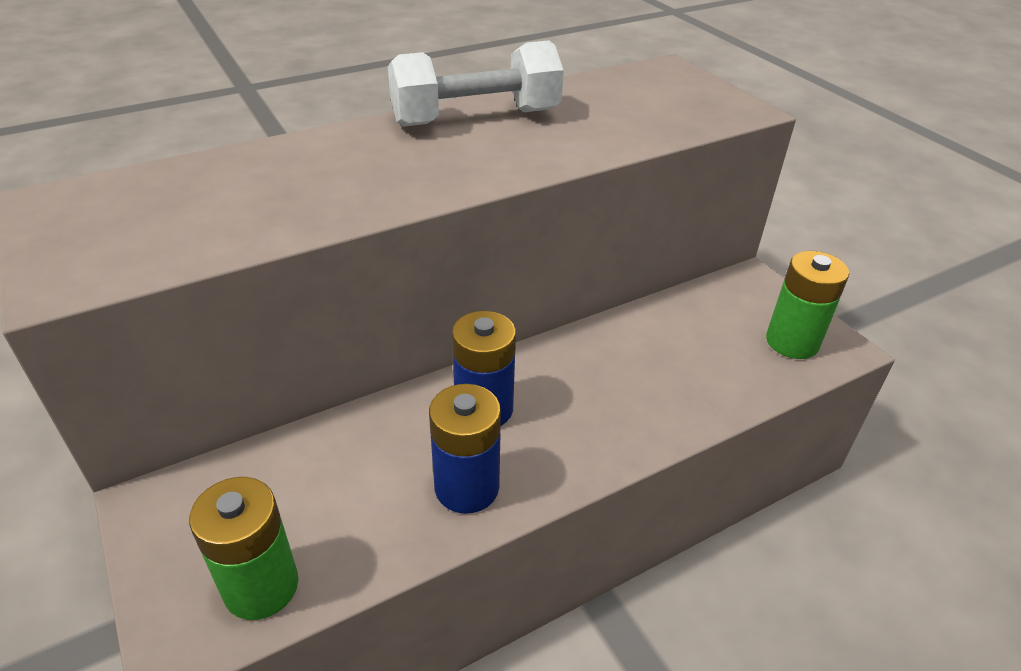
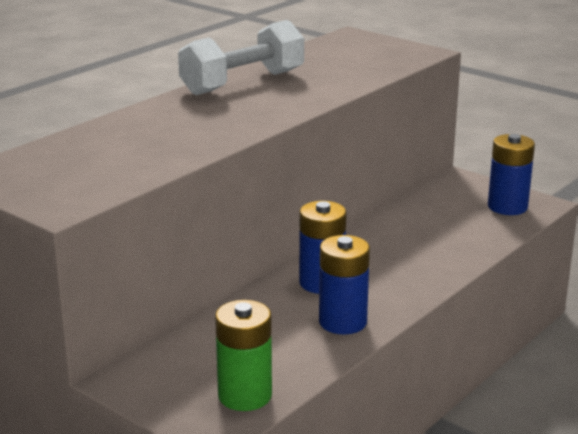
camera: 20 degrees left, 15 degrees down
(792, 342) = (507, 207): green battery -> blue battery

